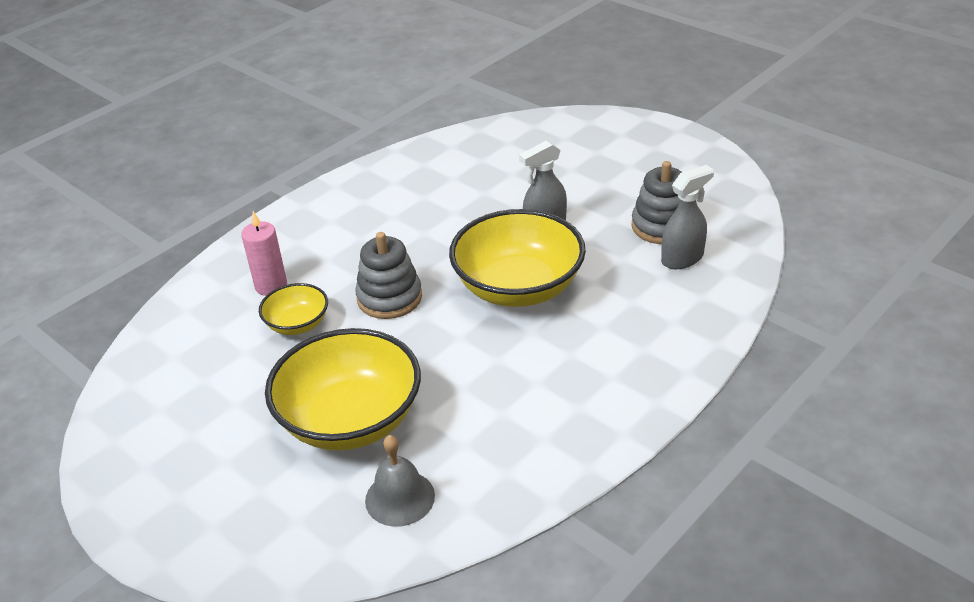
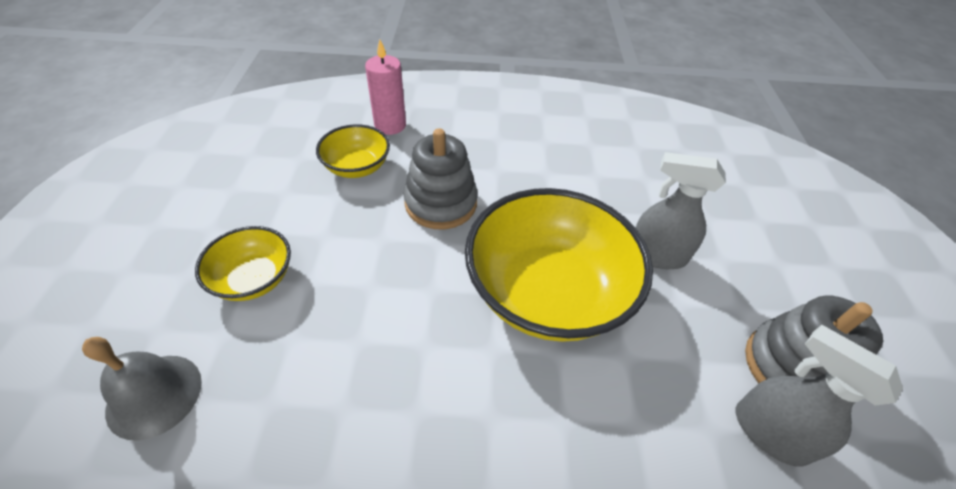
camera: 45 degrees right, 10 degrees up
(350, 420) = (254, 279): yellow bowl -> yellow bowl, size x0.50
(682, 258) = (769, 432): grey spray bottle -> grey spray bottle turned 150 degrees counterclockwise

